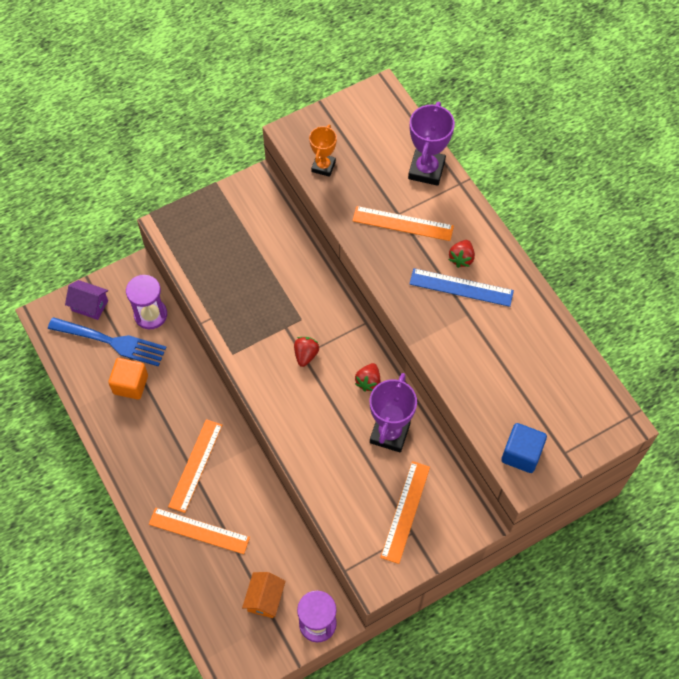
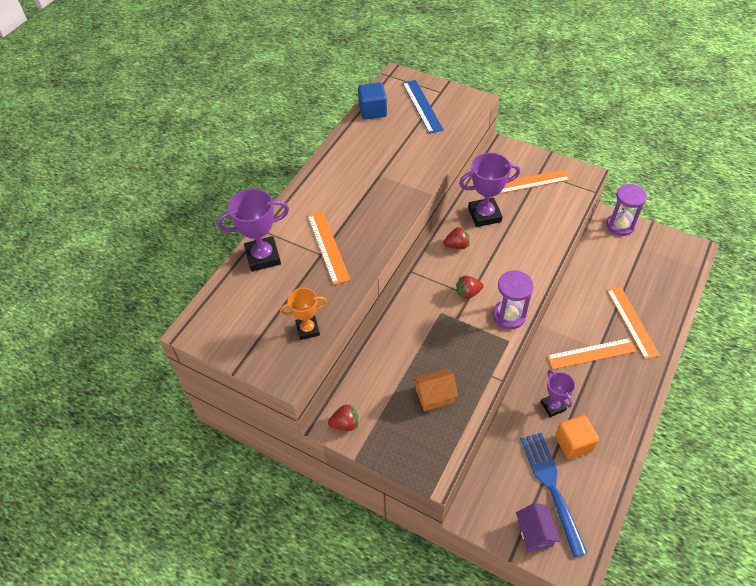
camera: 120 degrees left, 10 degrees down
(150, 315) = (502, 472): purple hourglass -> purple hourglass (509, 316)
(173, 393) = (553, 406): none -> purple trophy
(265, 599) = (634, 259): orange house -> orange house (434, 396)
(461, 258) = (334, 199): red strawberry -> red strawberry (345, 424)
(461, 287) = (360, 188): blue ruler -> blue ruler (422, 106)
(521, 454) = (460, 109): blue cube -> blue cube (372, 111)

